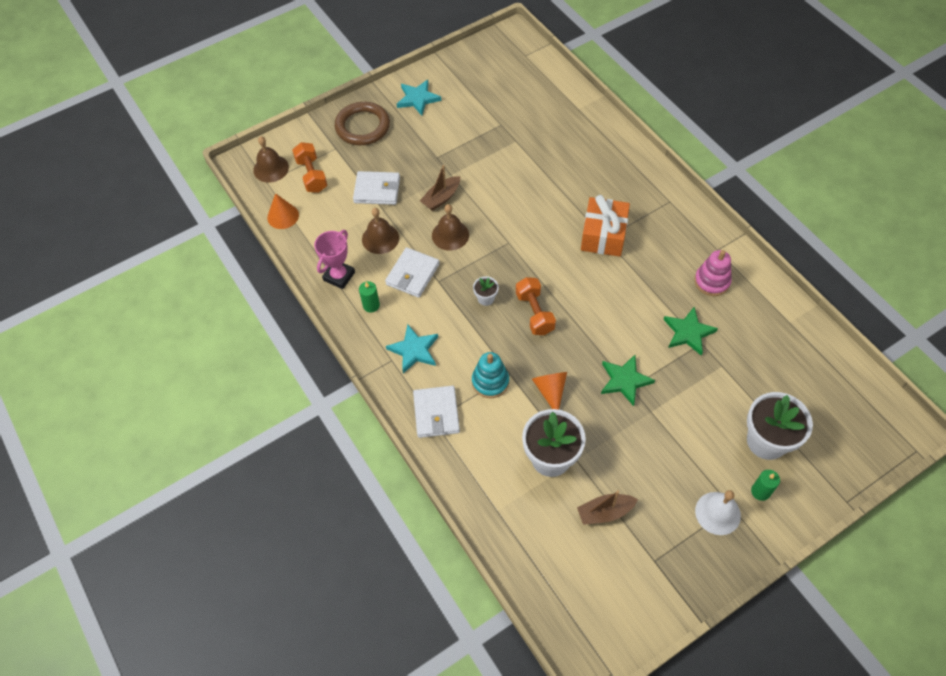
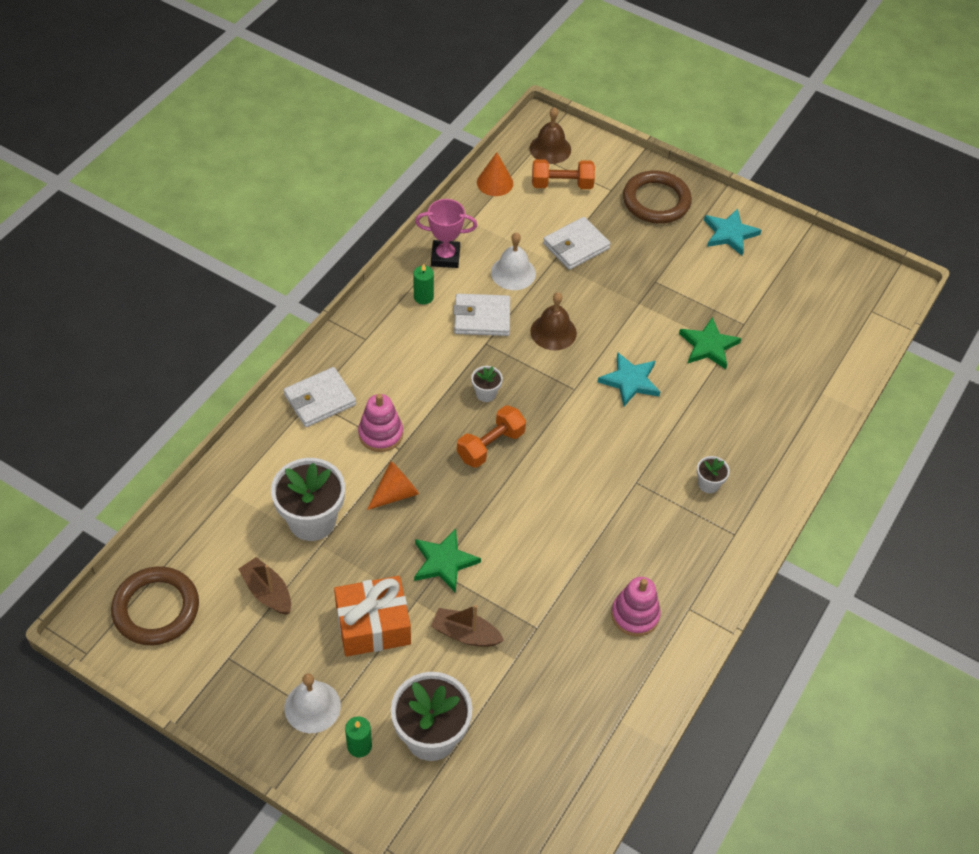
camera: 60 degrees right, 5 degrees down
(311, 175) = (562, 184): orange dumbbell -> orange dumbbell turned 45 degrees clockwise
(377, 190) = (576, 246): white wallet -> white wallet turned 75 degrees clockwise
(380, 238) = (513, 273): brown bell -> white bell
(414, 350) = (387, 353): turquoise star -> turquoise star (630, 381)
(441, 198) = (599, 306): brown boat -> brown boat (465, 634)
(490, 382) = (380, 434): turquoise stacking toy -> pink stacking toy
(589, 603) = (156, 609): none -> brown ring
(603, 235) = (639, 479): orange gift -> orange gift (373, 625)
(624, 199) = (708, 484): none -> white flower pot
(688, 332) = (544, 609): green star -> green star (708, 346)

